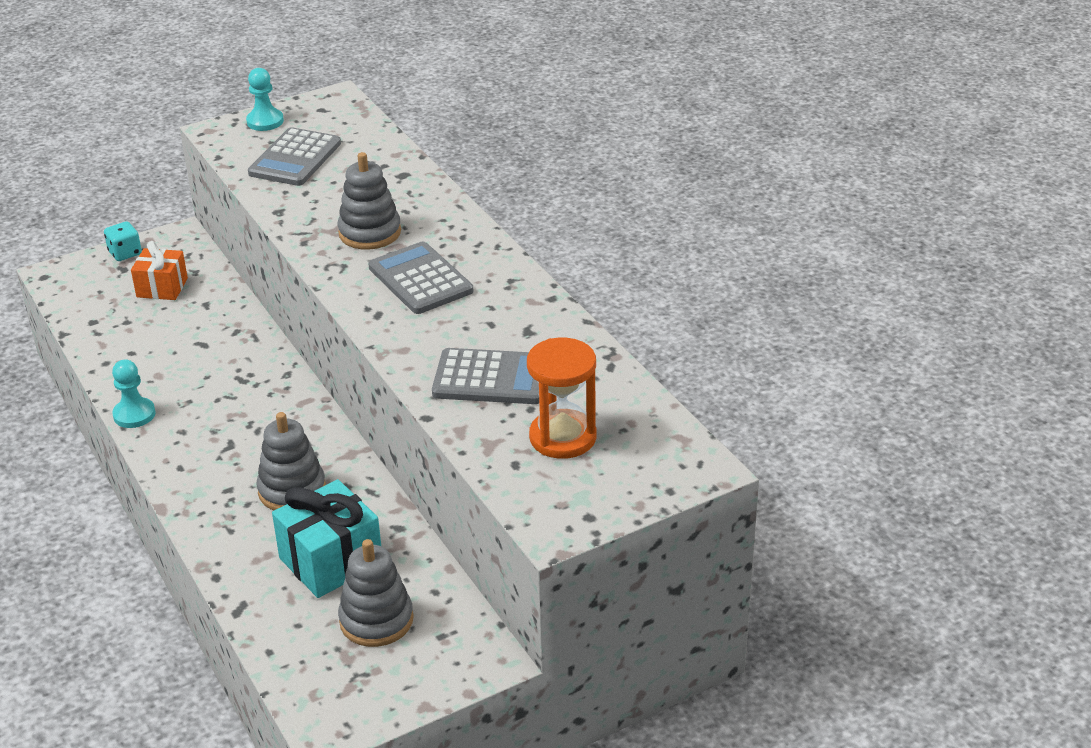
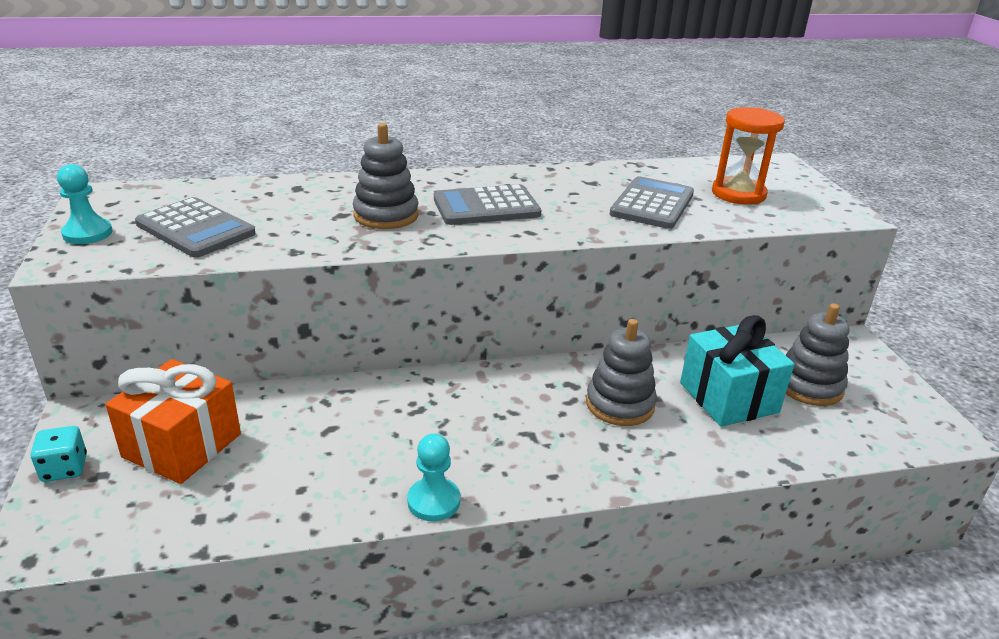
camera: 75 degrees left, 5 degrees down
(162, 288) = (182, 445): orange gift -> orange gift, size x1.54

